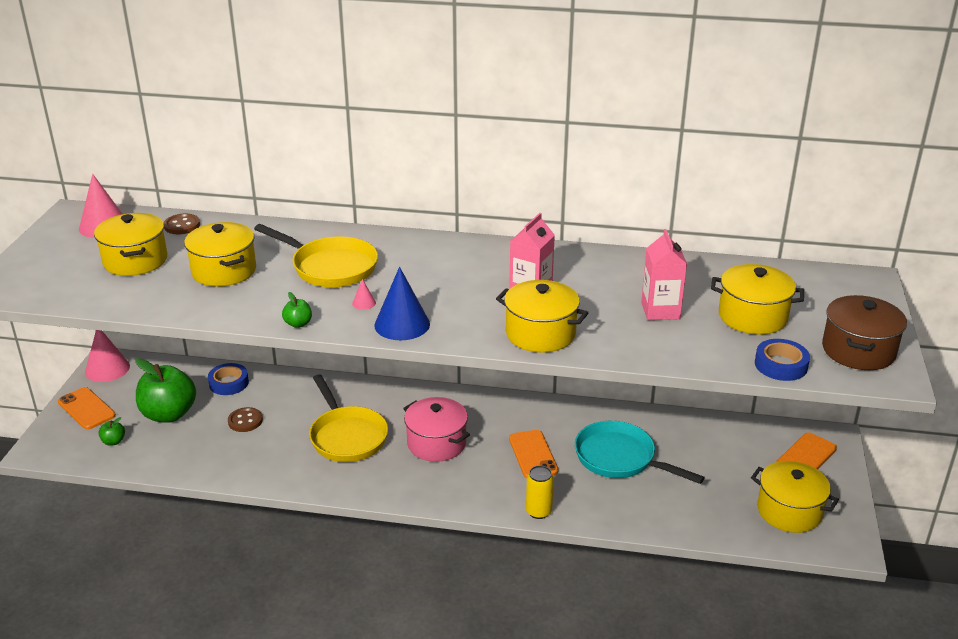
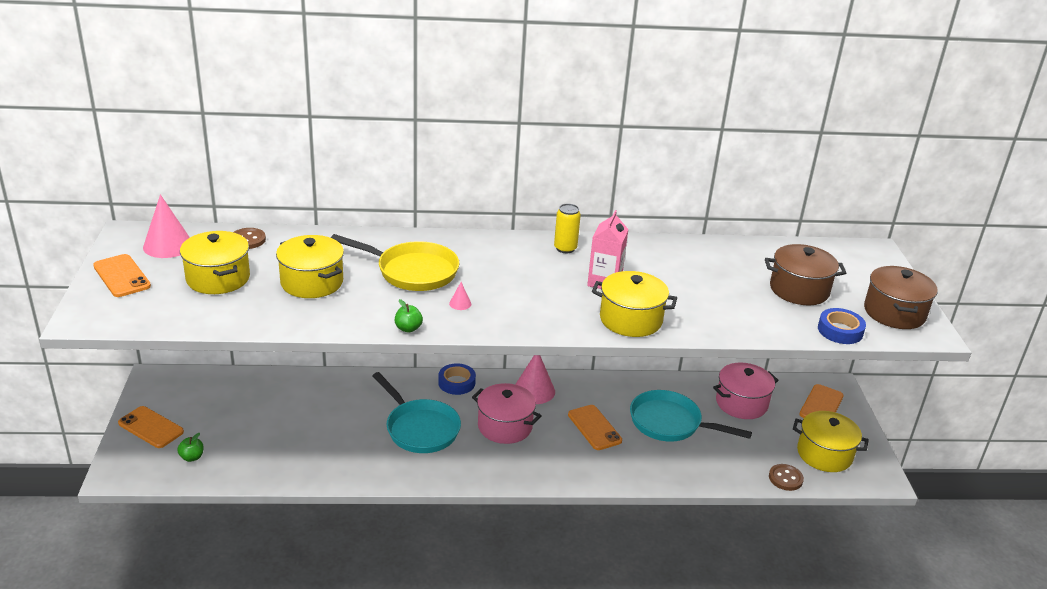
camera: 15 degrees left, 0 degrees up
(47, 252) = (122, 276): none -> orange phone
(107, 369) = (156, 385): pink cone -> pink cone (534, 390)
(169, 414) = (238, 424): green apple -> none
(229, 383) = (286, 388): blue tape -> blue tape (456, 383)
(245, 421) = (316, 423): brown button -> brown button (785, 478)
(347, 436) = (420, 428): yellow pan -> turquoise pan
(402, 324) = (504, 321): blue cone -> none
(538, 511) = (618, 479): yellow can -> yellow can (565, 248)
(660, 311) = (722, 290): pink carton -> none
(711, 445) = (741, 403): none -> pink pot
(752, 317) = (799, 290): yellow pot -> brown pot

